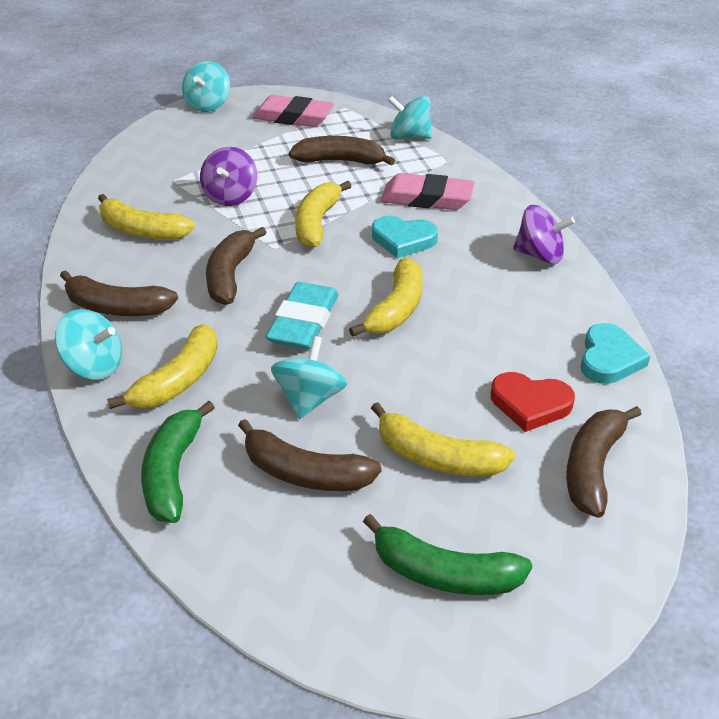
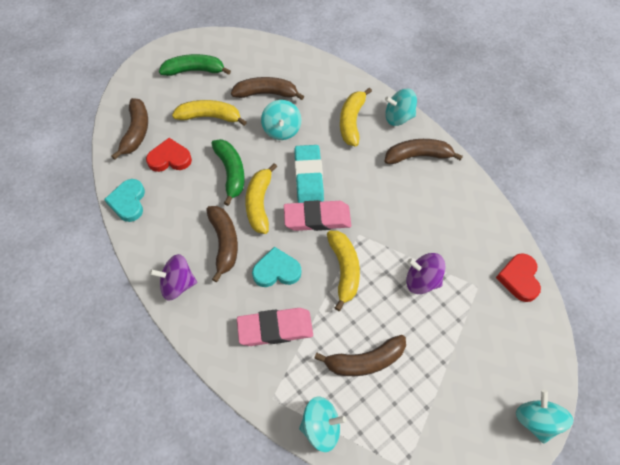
camera: 160 degrees right, 20 degrees up
(120, 176) = (519, 278): none -> red heart
(142, 231) = (455, 223): yellow banana -> none
(172, 473) = (323, 78): green banana -> green banana (231, 172)
(230, 196) = (422, 280): purple spinning top -> purple spinning top turned 60 degrees counterclockwise
(230, 275) = (371, 200): brown banana -> brown banana (224, 243)
(293, 117) = (444, 426): pink eraser -> pink eraser (317, 218)

